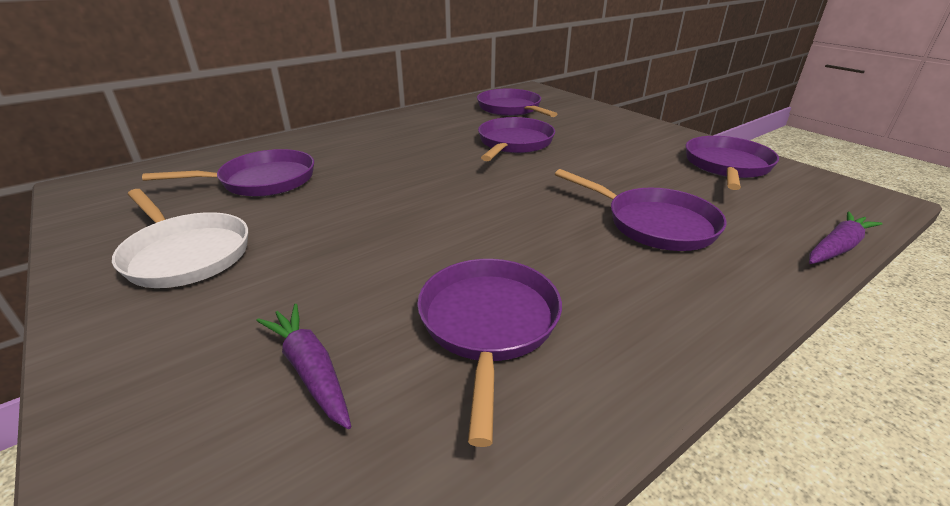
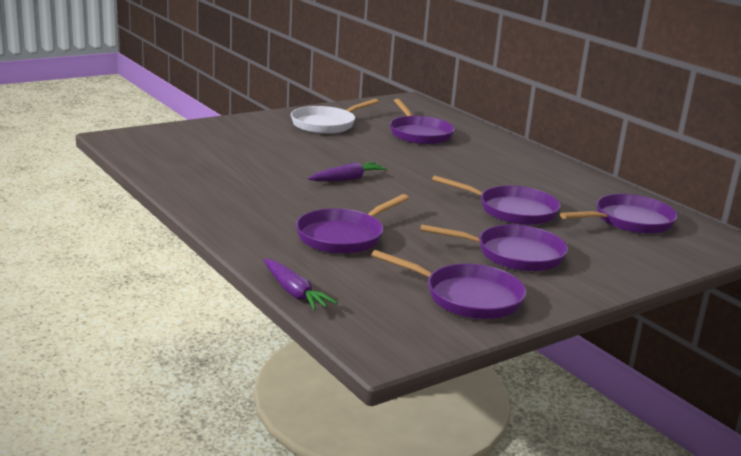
camera: 90 degrees right, 10 degrees down
(310, 370) = (227, 148): purple carrot -> purple carrot (347, 179)
(488, 325) = (244, 178): purple pan -> purple pan (513, 254)

